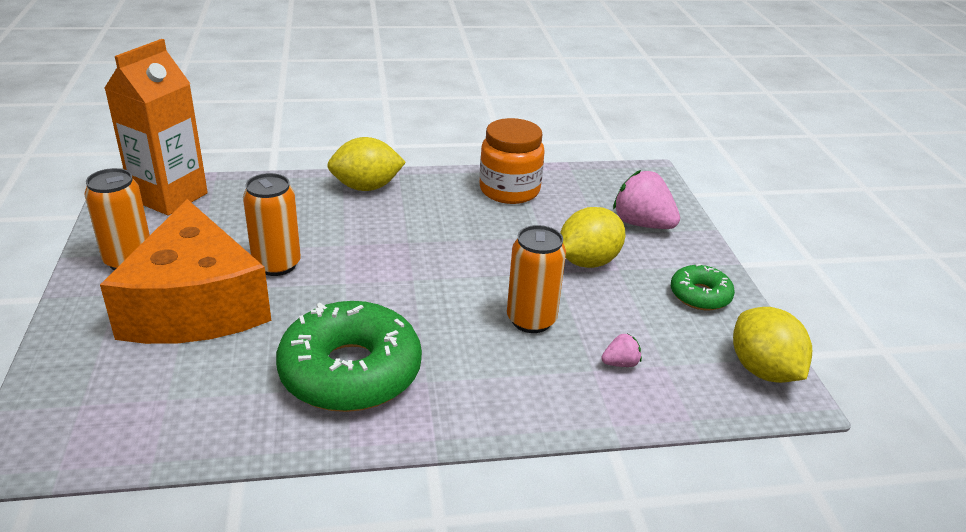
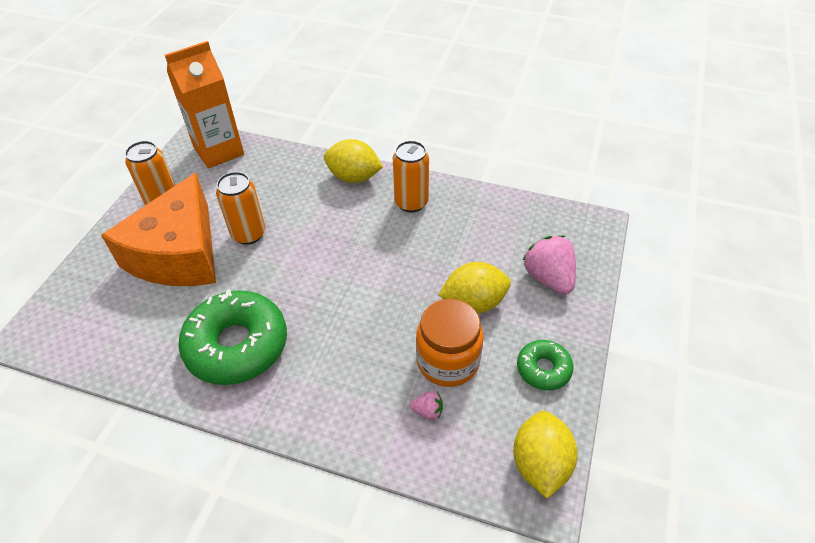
camera: 30 degrees right, 15 degrees up
(509, 190) = (461, 210): orange jar -> orange jar (448, 361)
(531, 320) = (389, 345): orange can -> orange can (411, 202)

